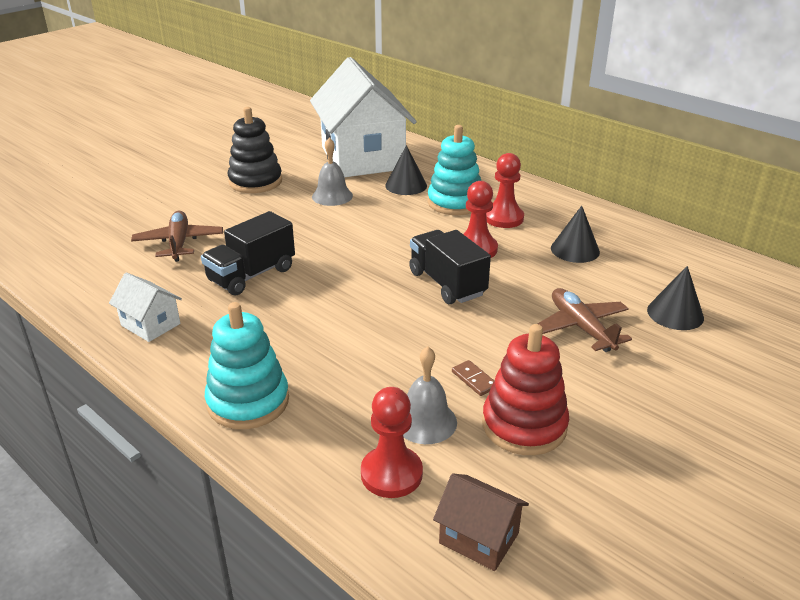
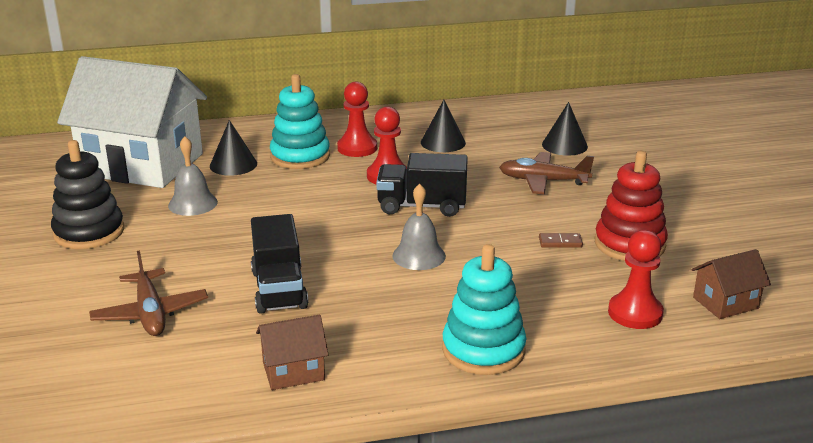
camera: 55 degrees left, 5 degrees down
(150, 324) = (293, 371): white house -> brown house
(179, 243) = (150, 313): brown plane -> brown plane turned 135 degrees counterclockwise
(425, 421) = (589, 279): grey bell -> grey bell (419, 255)

